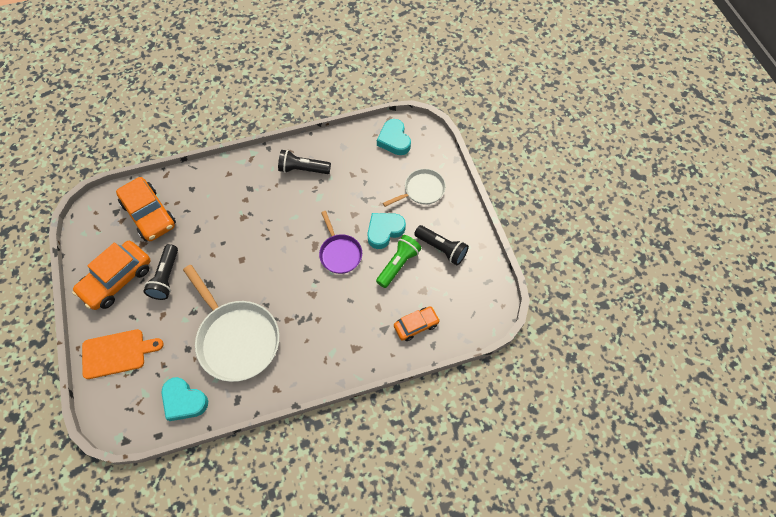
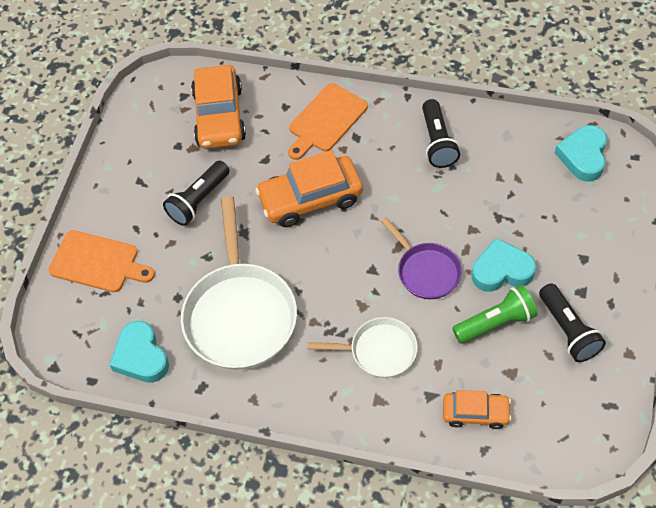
camera: 35 degrees right, 5 degrees down
(117, 279) = (143, 177): orange car -> orange car (310, 198)
(224, 186) = (326, 120): none -> orange cutting board
(303, 169) = (437, 142): black flashlight -> black flashlight turned 135 degrees counterclockwise
(339, 253) = (426, 271): purple pan -> purple pan turned 45 degrees counterclockwise
(421, 190) = (584, 240): white pan -> white pan (378, 351)

